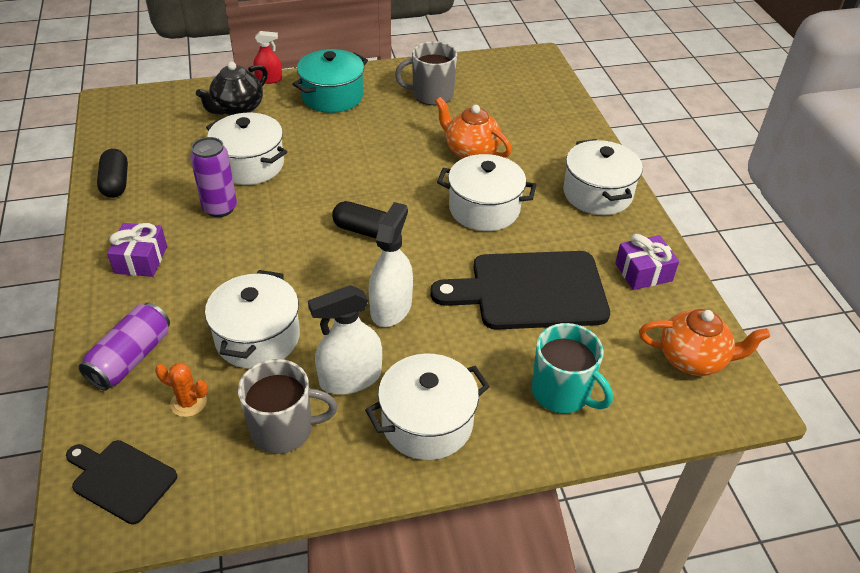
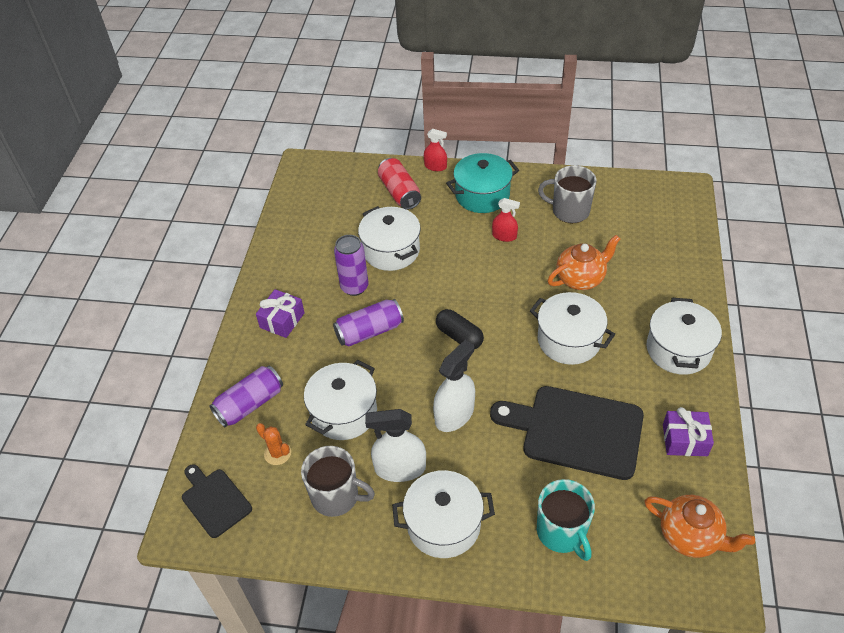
camera: 25 degrees right, 5 degrees up
(116, 183) = (285, 245): black capsule -> none
(237, 109) = (399, 192): black teapot -> red can
(256, 248) = (369, 331): none -> purple can
(372, 128) = (504, 236): none -> red spray bottle
(470, 151) = (581, 278): orange teapot -> orange teapot turned 90 degrees clockwise

